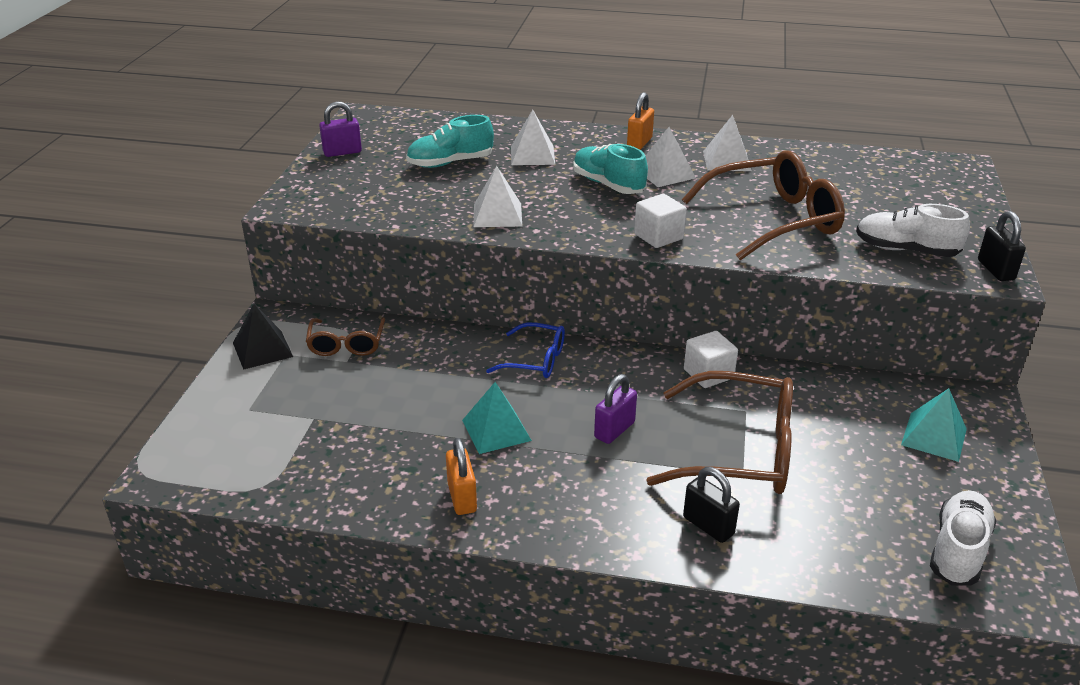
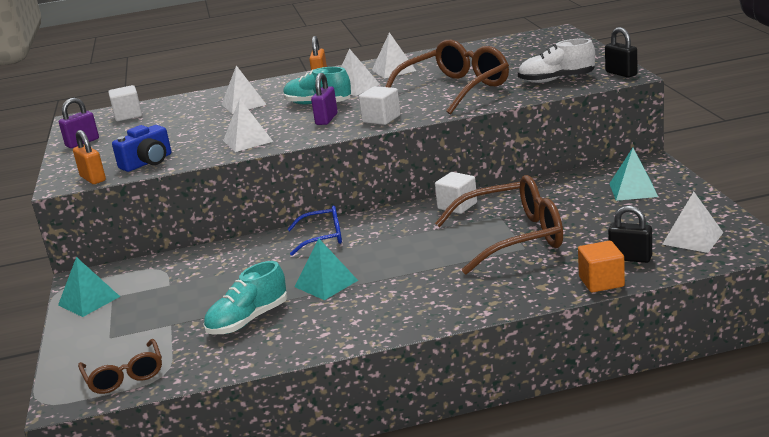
camera: 20 degrees left, 10 degrees down
(263, 349) = (89, 300): black pyramid -> turquoise pyramid
(346, 344) = (160, 276): brown glasses -> brown glasses (125, 376)
(380, 208) = (148, 162): none -> blue camera
(411, 128) = (128, 115): none -> white cube
(450, 163) = (181, 125): turquoise shoe -> turquoise shoe (248, 320)
(462, 497) = (332, 327): orange padlock -> orange padlock (93, 178)
(614, 430) = (415, 255): purple padlock -> purple padlock (326, 119)
(708, 526) = (523, 281): black padlock -> black padlock (630, 258)
(798, 570) = (601, 282): none -> orange cube
(958, 550) = (692, 238): white shoe -> white pyramid

